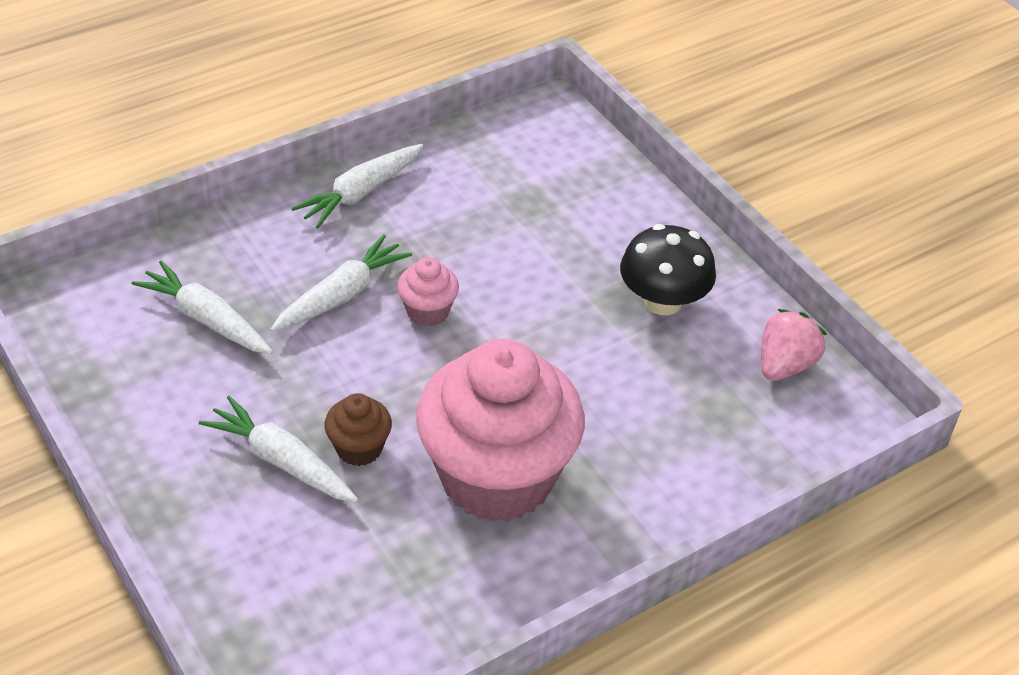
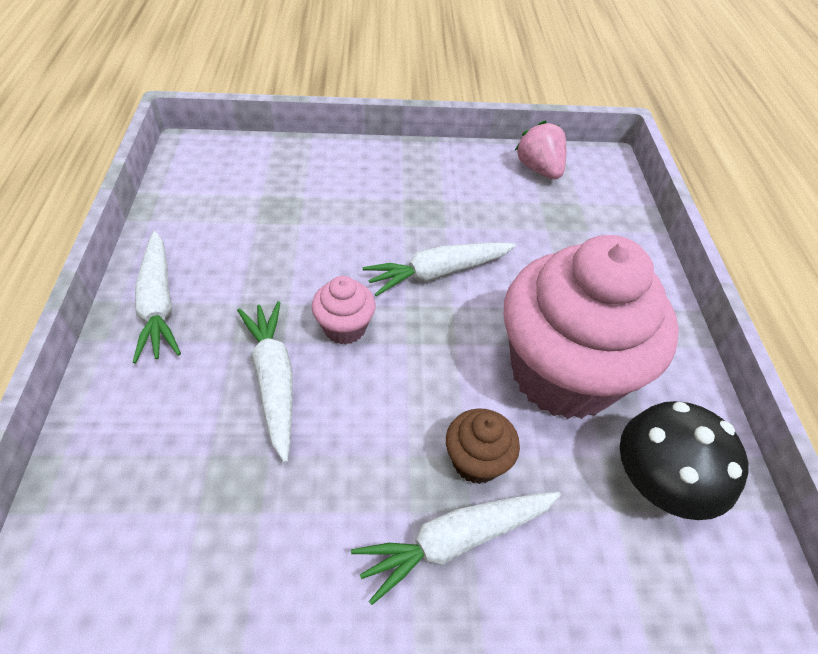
camera: 60 degrees left, 5 degrees up
(206, 319) = (206, 520): white carrot -> white carrot (438, 273)
(663, 301) = (440, 192): black mushroom -> black mushroom (659, 483)

